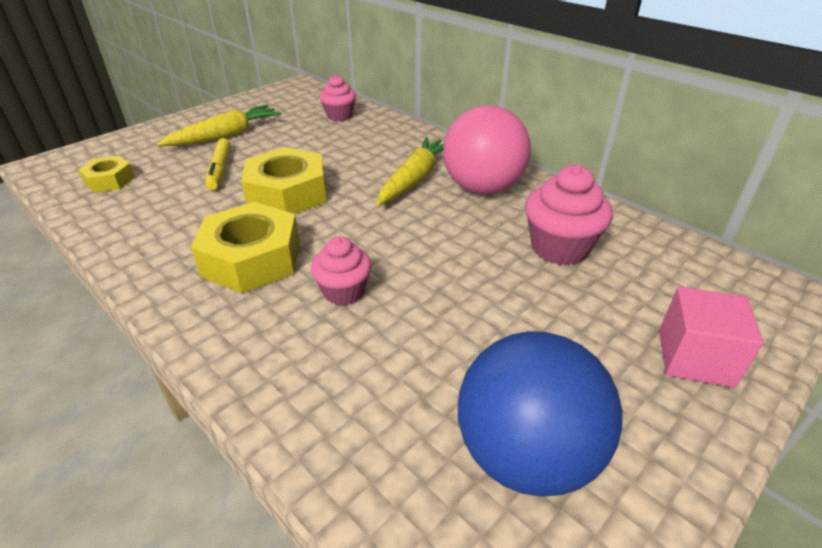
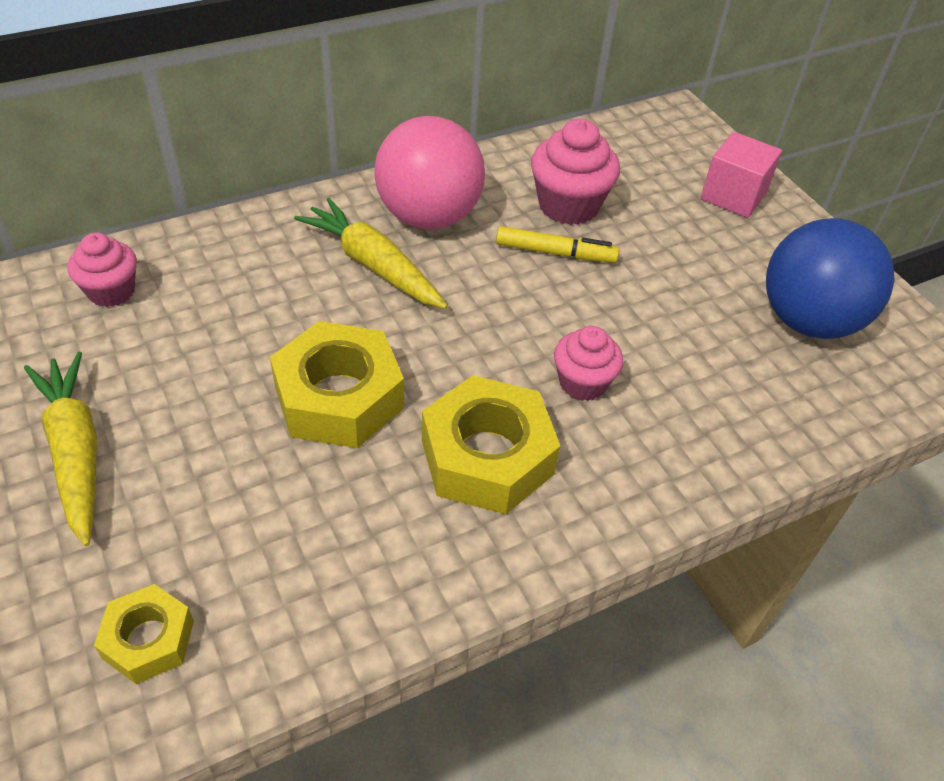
camera: 75 degrees left, 10 degrees up
(220, 169) = (210, 471): yellow marker -> yellow marker (555, 252)

